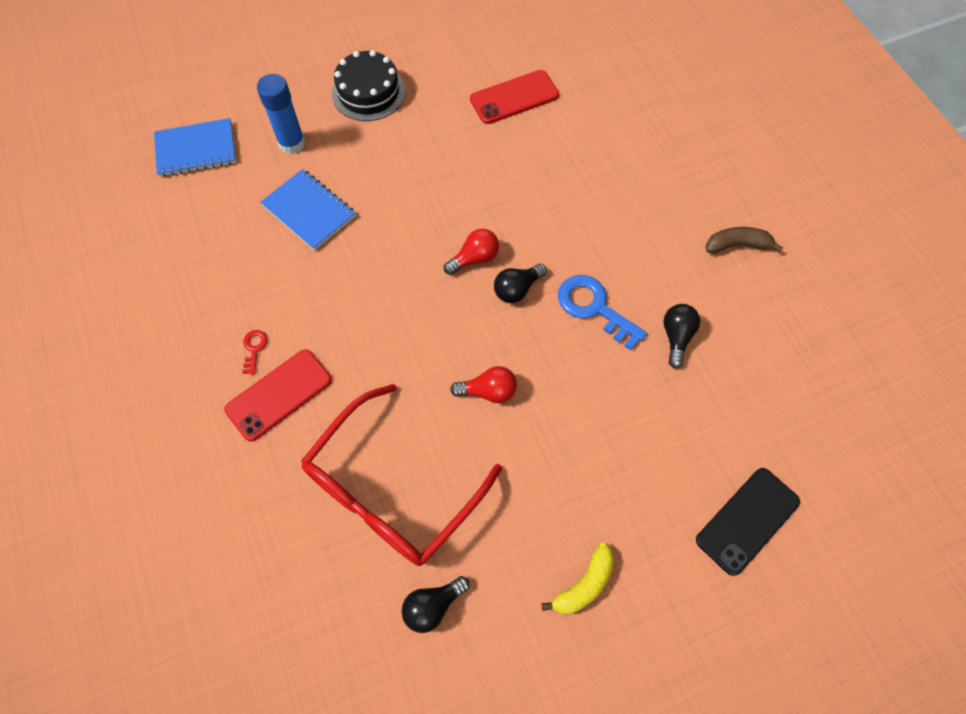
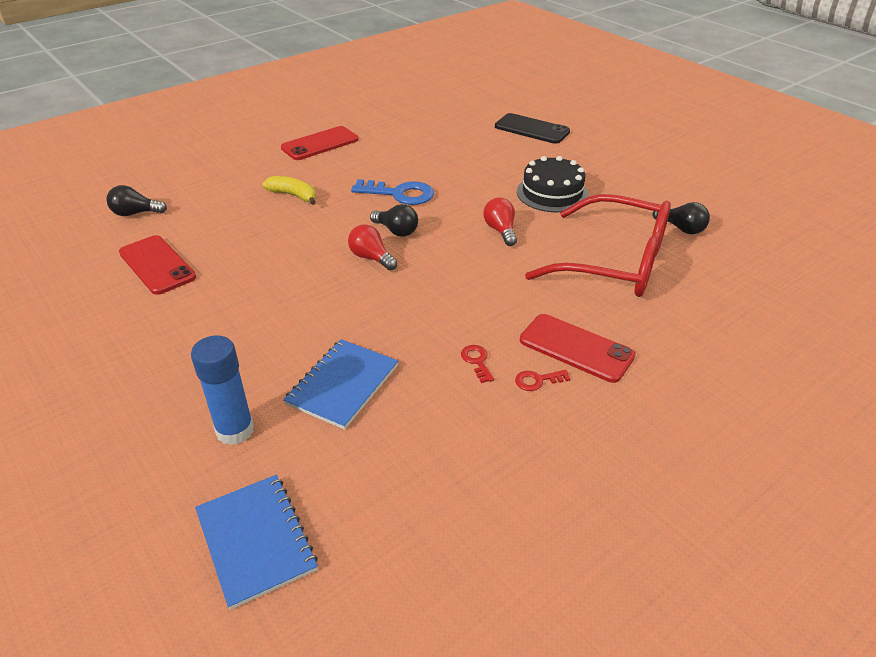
camera: 105 degrees left, 25 degrees down
(296, 310) = (477, 361): none -> red key
(368, 92) = (142, 378): black cake -> black cake (552, 193)
(584, 584) = (615, 175): yellow banana -> yellow banana (293, 195)
(594, 308) = (400, 194): blue key -> blue key turned 105 degrees counterclockwise
(676, 337) = (411, 160): black light bulb -> black light bulb (135, 213)
(737, 245) = (320, 144): brown banana -> red phone

